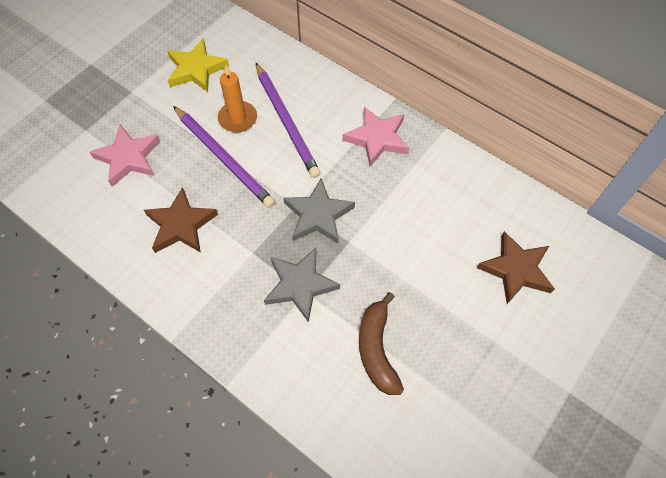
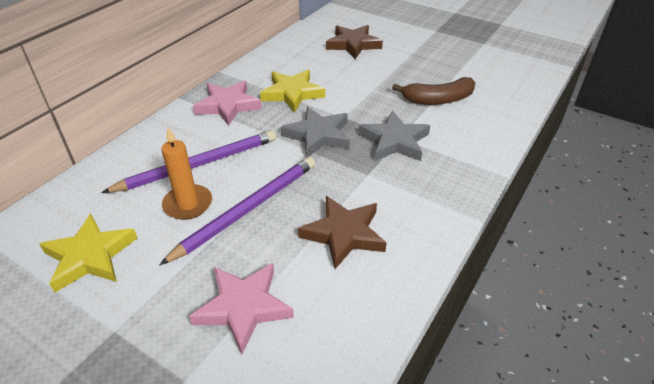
camera: 95 degrees left, 20 degrees down
(397, 195) = (292, 93): none -> yellow star

